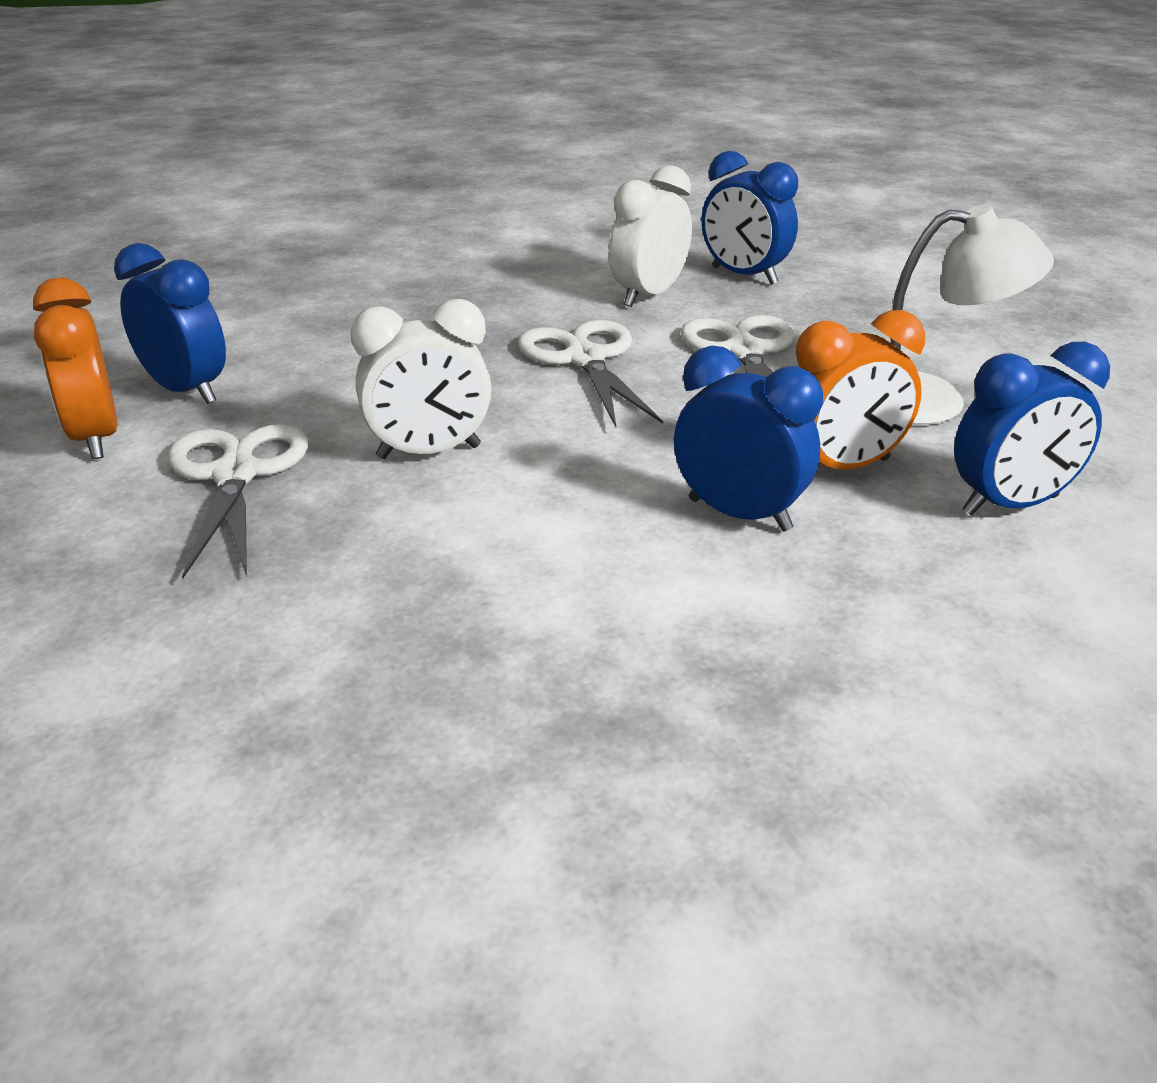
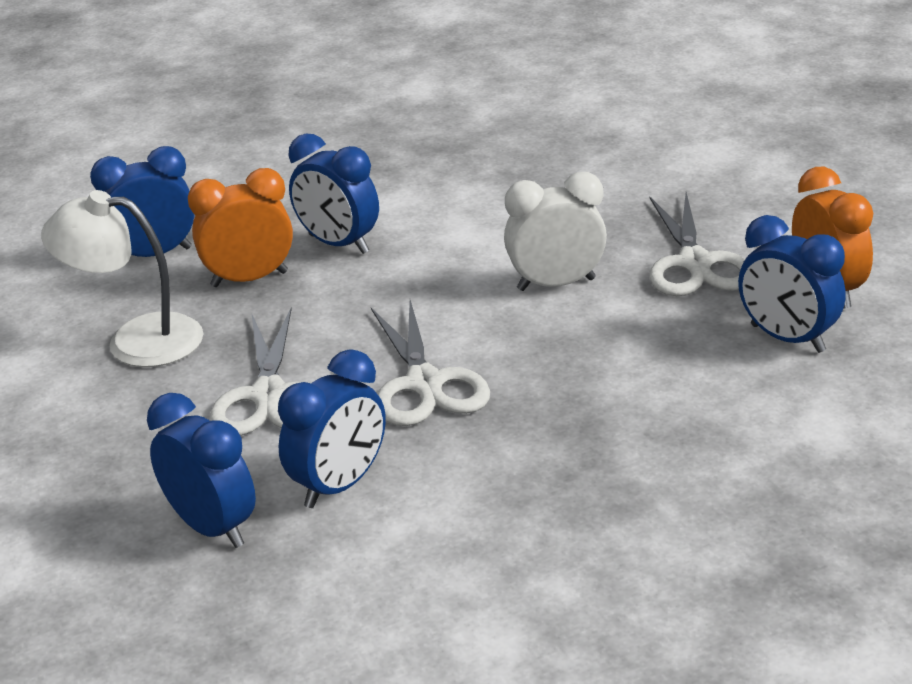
camera: 175 degrees left, 0 degrees up
(648, 295) = (339, 485): white clock -> blue clock

